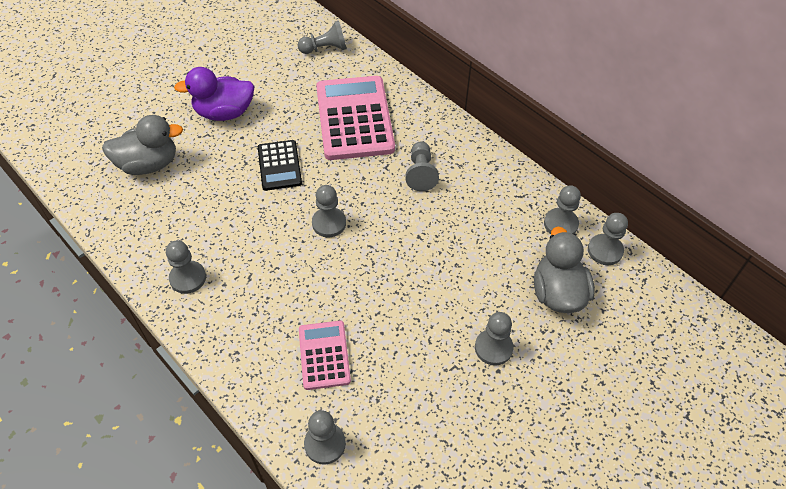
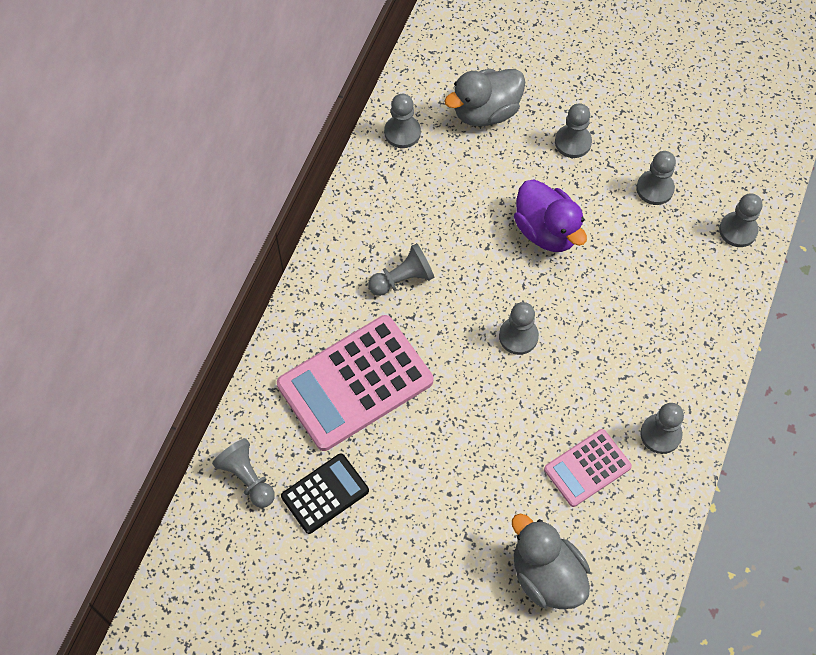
camera: 115 degrees left, 10 degrees up
(224, 113) = (421, 538): purple duck -> purple duck (546, 231)
(279, 165) = (469, 427): black calculator -> black calculator (325, 493)
(324, 355) = (662, 269): pink calculator -> pink calculator (587, 468)
(605, 250) = (415, 89): grey pawn -> grey pawn (655, 189)

